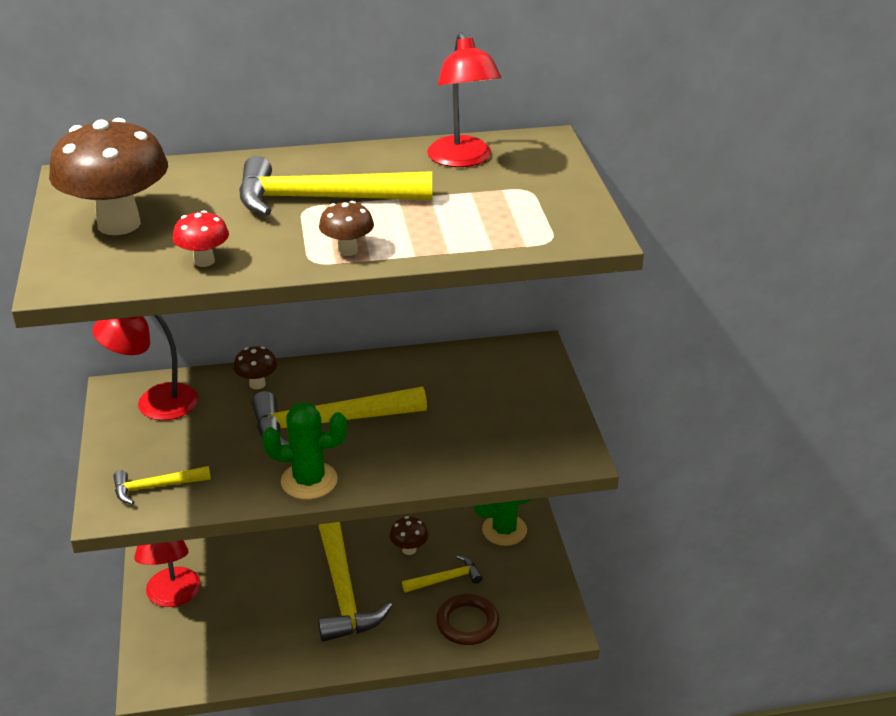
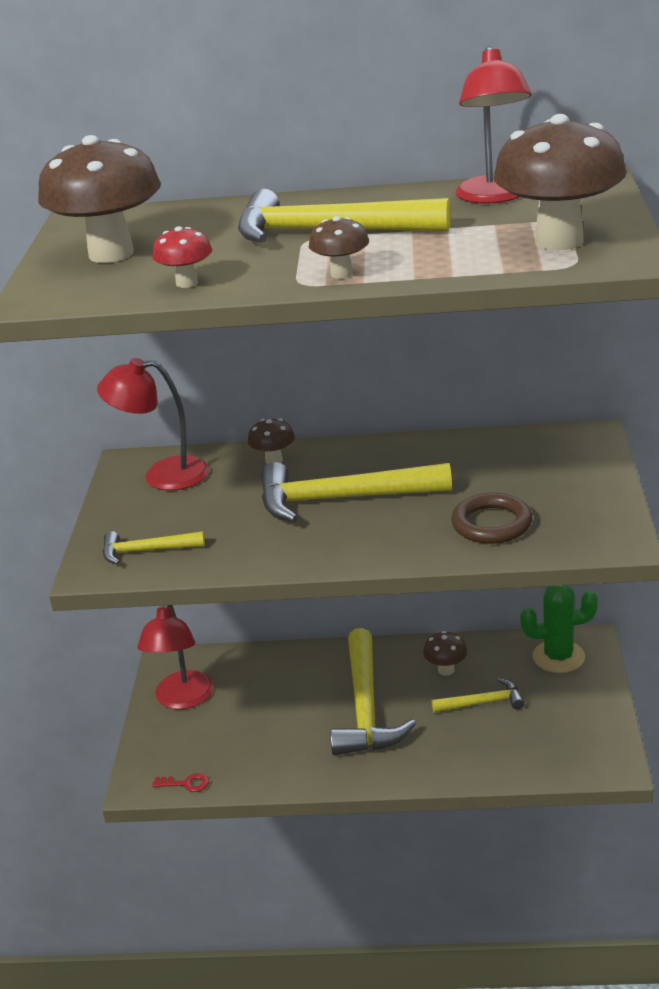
camera: 15 degrees right, 5 degrees down
(191, 681) = (186, 784): none -> red key
(309, 481) = (308, 552): green cactus -> none
(467, 623) = (500, 749): brown ring -> brown ring (491, 524)
(532, 213) = (559, 241): none -> brown mushroom

